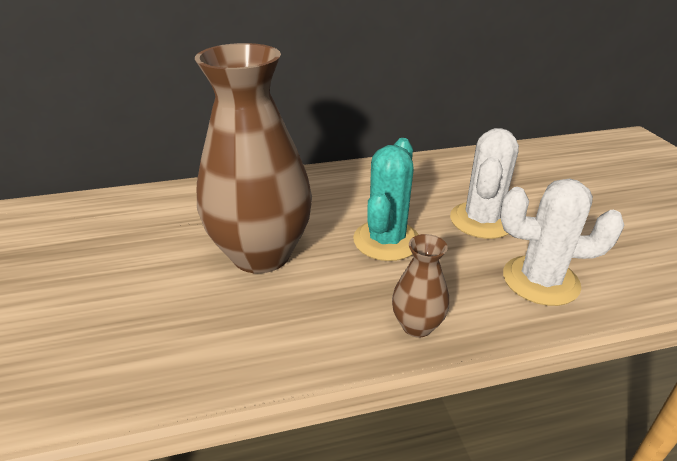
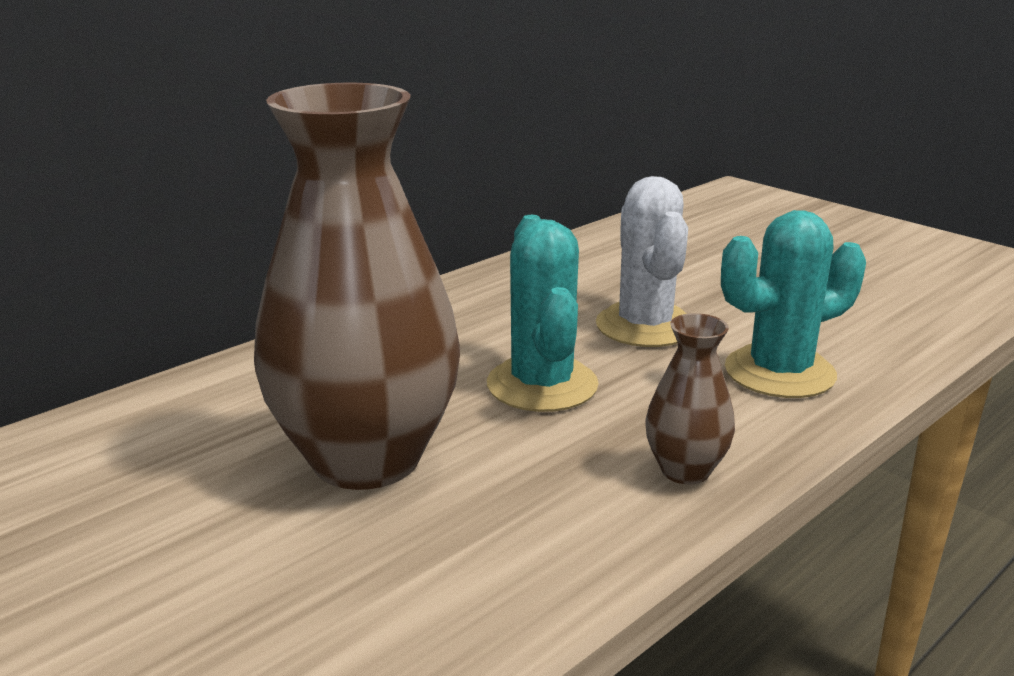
camera: 30 degrees left, 10 degrees down
(540, 280) = (779, 372): white cactus -> turquoise cactus

